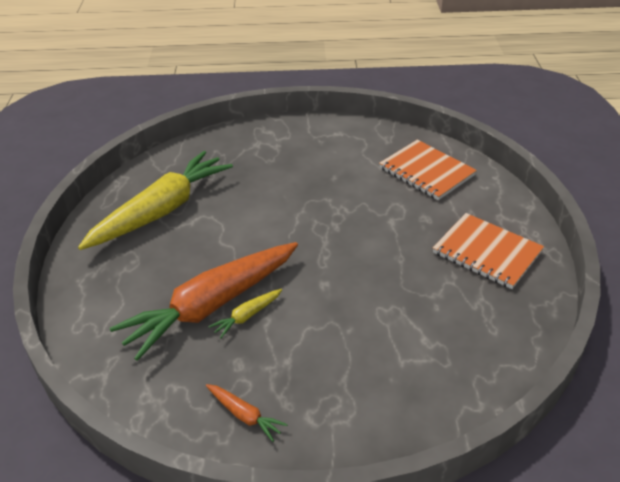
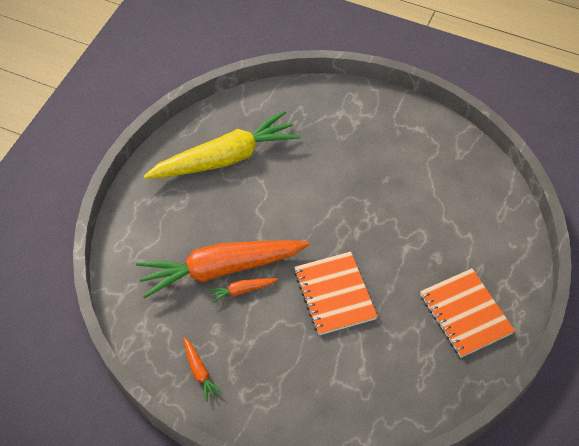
camera: 25 degrees right, 15 degrees up
(247, 316) = (242, 290): yellow carrot -> orange carrot
(426, 172) = (471, 207): orange notebook -> orange notebook (334, 294)

